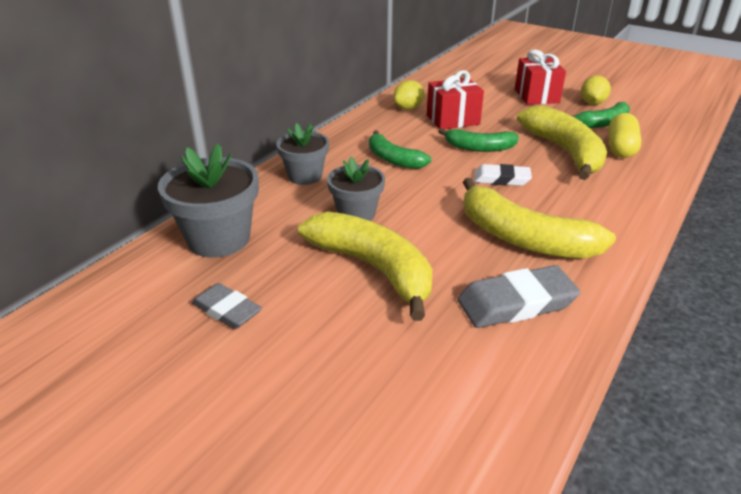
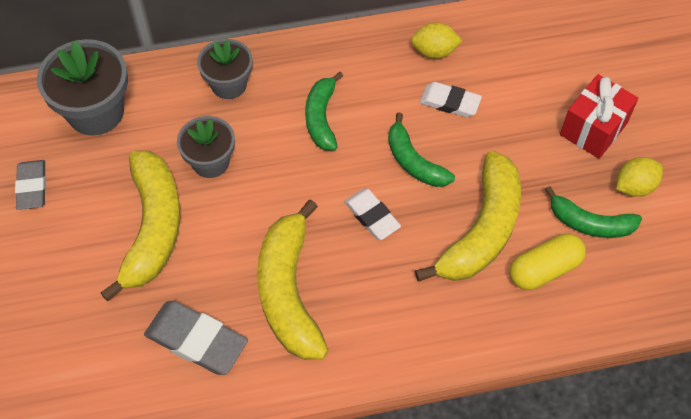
camera: 45 degrees right, 25 degrees up
(453, 120) = (450, 102): red gift -> white eraser

